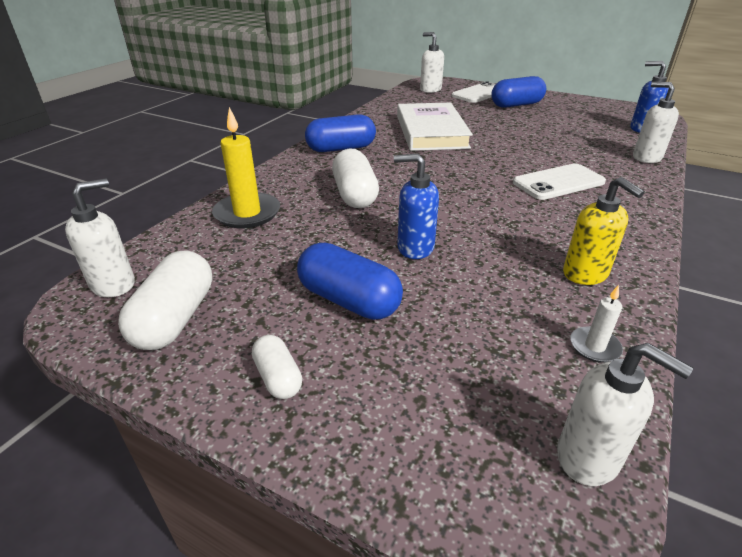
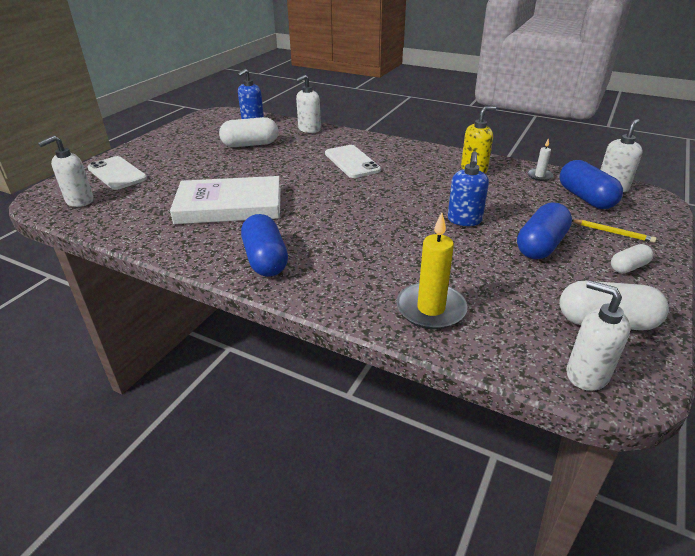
camera: 90 degrees left, 0 degrees up
(354, 195) = (381, 247): white capsule -> white capsule (250, 144)
(383, 392) = (613, 232): none -> yellow pencil
(516, 105) = (168, 159): blue capsule -> blue capsule (585, 198)

